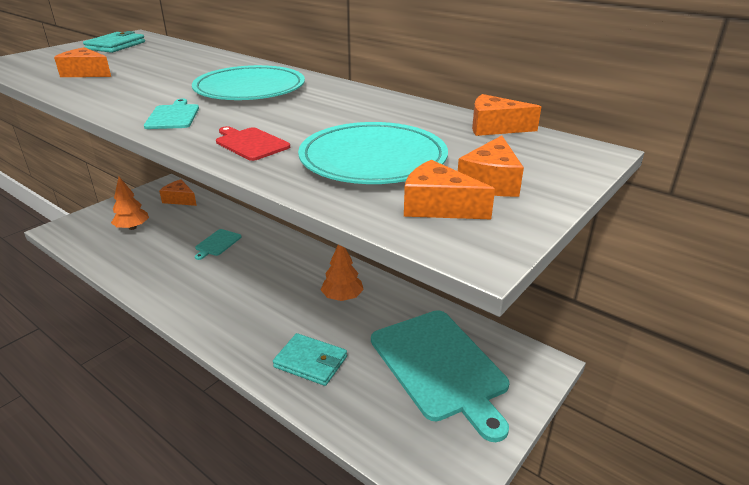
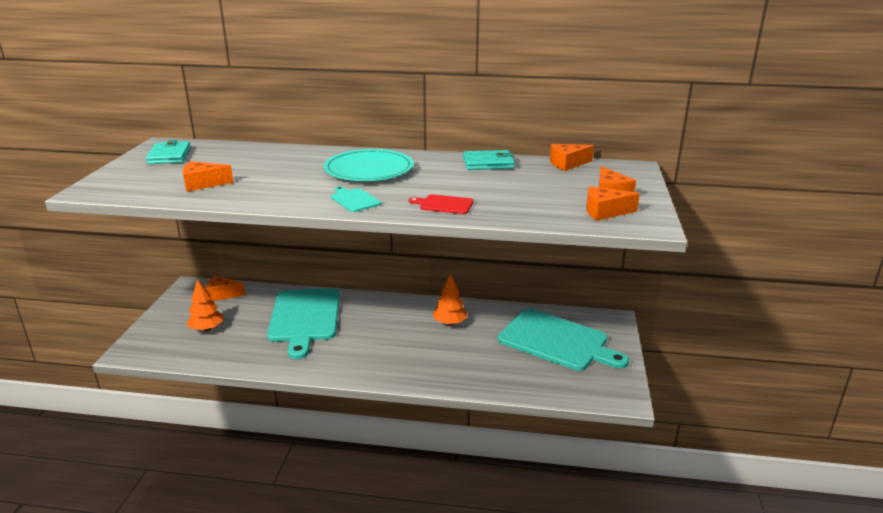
camera: 30 degrees left, 5 degrees down
(217, 243) = (305, 317): turquoise cutting board -> turquoise cutting board, size x2.38
(310, 362) = (473, 368): turquoise wallet -> turquoise wallet (488, 163)
(373, 159) = (532, 197): turquoise plate -> none

